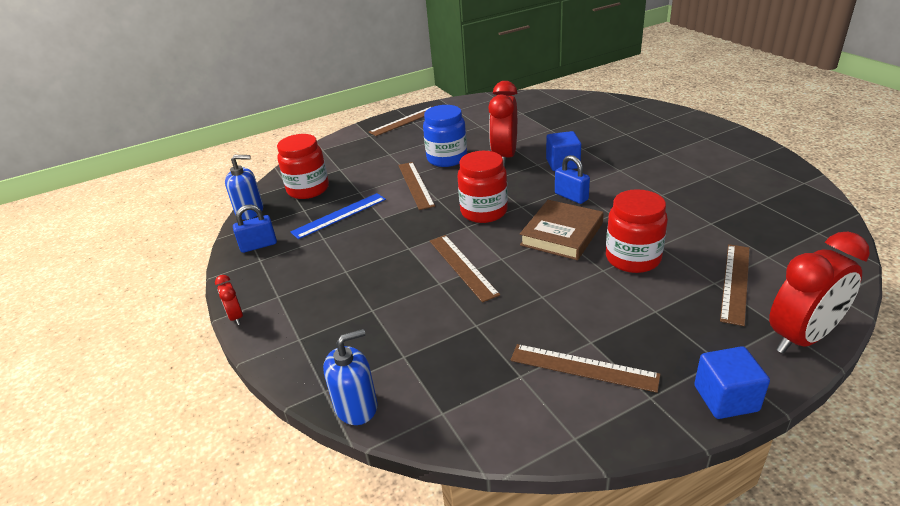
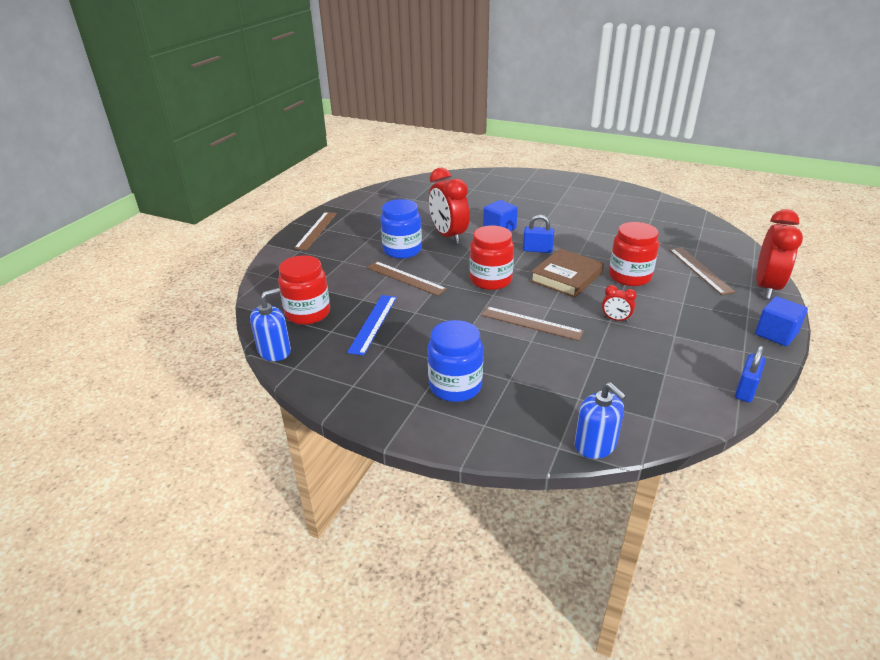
camera: 40 degrees left, 0 degrees up
(236, 317) = (403, 436): red clock -> red clock (615, 319)
(258, 245) = (332, 375): blue padlock -> blue padlock (745, 390)
(324, 295) = (455, 386): none -> blue jar
(356, 406) = (595, 445): blue soap dispenser -> blue soap dispenser turned 120 degrees clockwise
(561, 234) = (566, 277): brown book -> brown book turned 45 degrees clockwise
(583, 367) = (691, 352): brown ruler -> none

